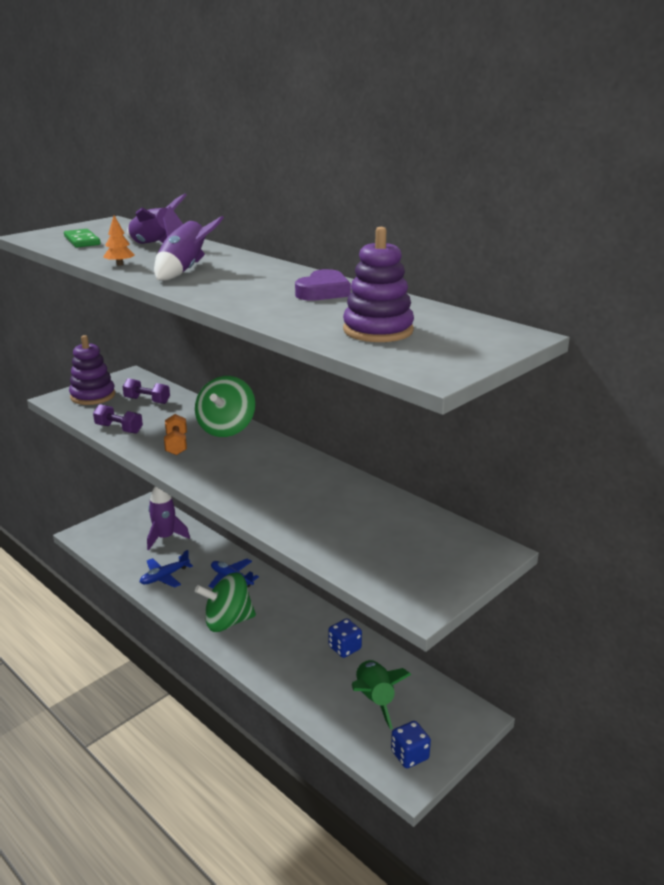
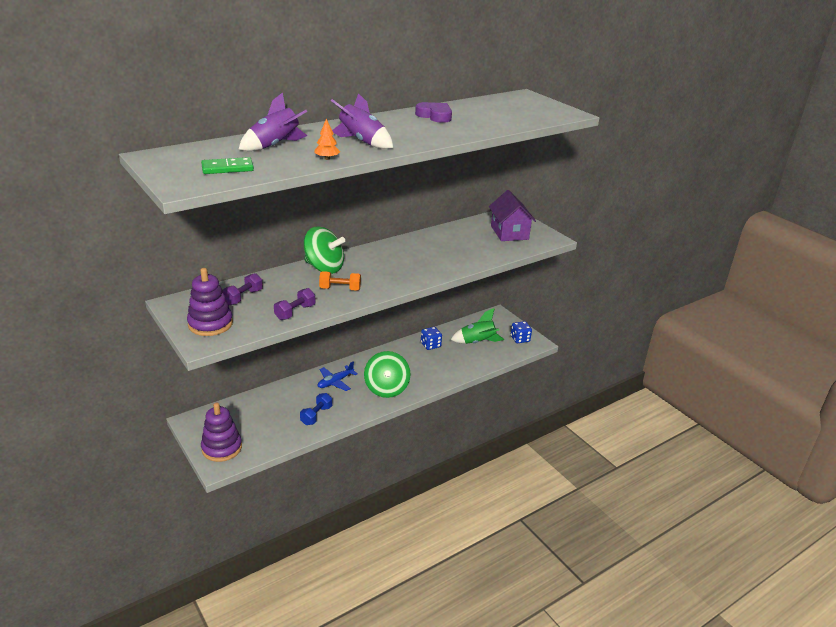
camera: 80 degrees left, 5 degrees up
(164, 577) = (316, 415): blue plane -> blue dumbbell
(165, 538) = (257, 412): purple rocket -> none
(378, 330) = (511, 114): purple stacking toy -> purple stacking toy (222, 448)
(414, 555) = (509, 232): none -> purple house

